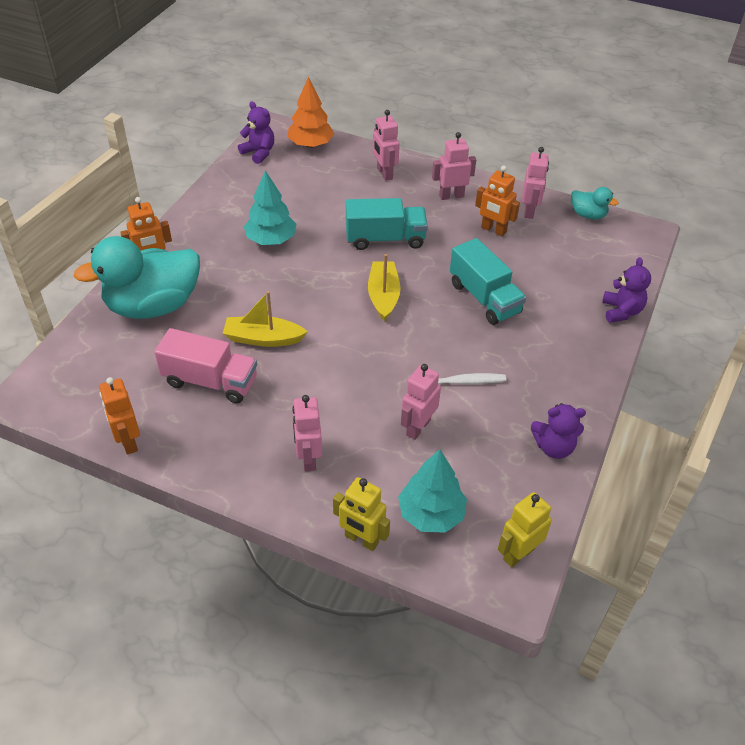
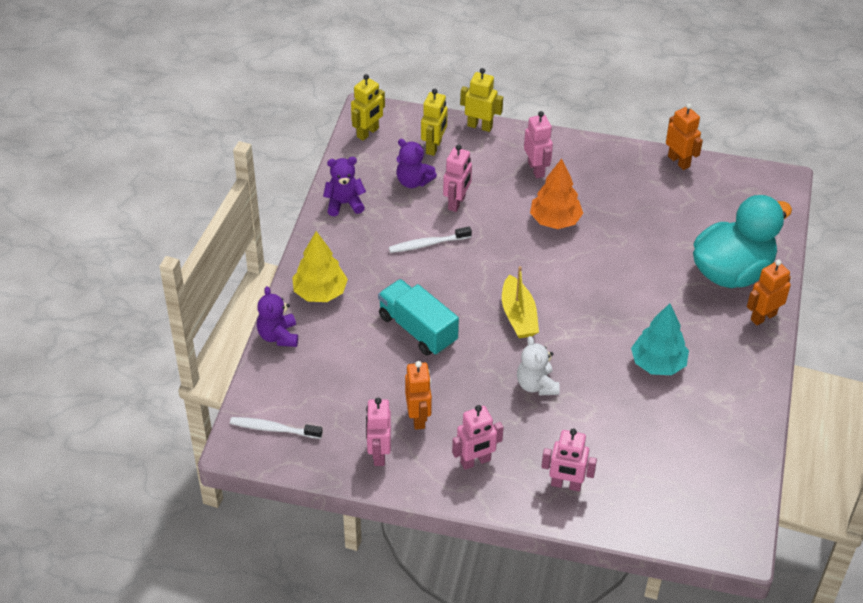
camera: 170 degrees right, 0 degrees up
(210, 381) = (641, 213): pink truck -> none
(259, 153) = (735, 493): purple teddy bear -> purple teddy bear (413, 181)
(263, 338) = (614, 256): yellow boat -> none
(310, 144) = (676, 520): orange tree -> orange tree (555, 220)
(384, 173) = (566, 485): pink robot -> pink robot turned 135 degrees clockwise
(385, 239) = (536, 385): turquoise truck -> white teddy bear
(431, 514) = (434, 147): turquoise tree -> yellow robot
(493, 230) = (418, 418): orange robot -> orange robot turned 60 degrees clockwise
(581, 347) = (320, 292): none -> yellow tree
(588, 215) = (308, 459): turquoise duck -> none
(618, 239) = (274, 429): none -> white toothbrush

